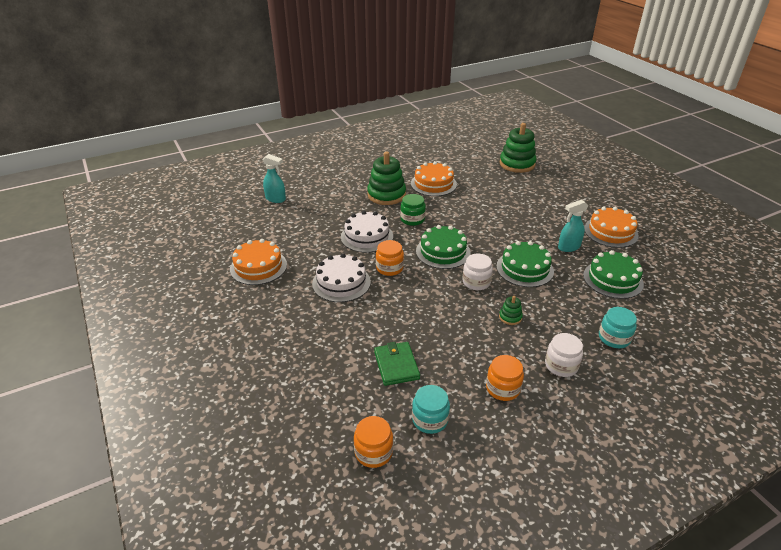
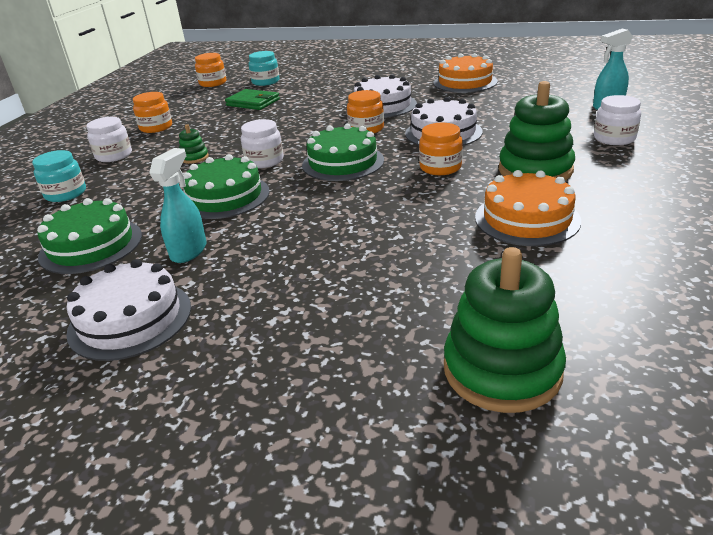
camera: 135 degrees right, 5 degrees down
(326, 186) = (614, 138): none -> white jar
(412, 219) = (440, 167): green jar -> orange jar
(430, 419) = (194, 100): turquoise jar -> turquoise jar (265, 82)
(611, 232) = (130, 319): orange cake -> white cake

